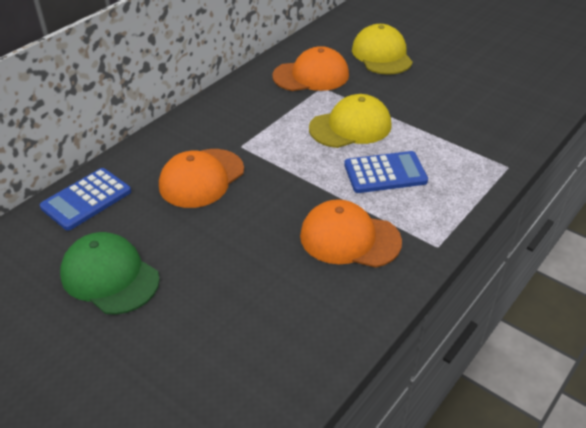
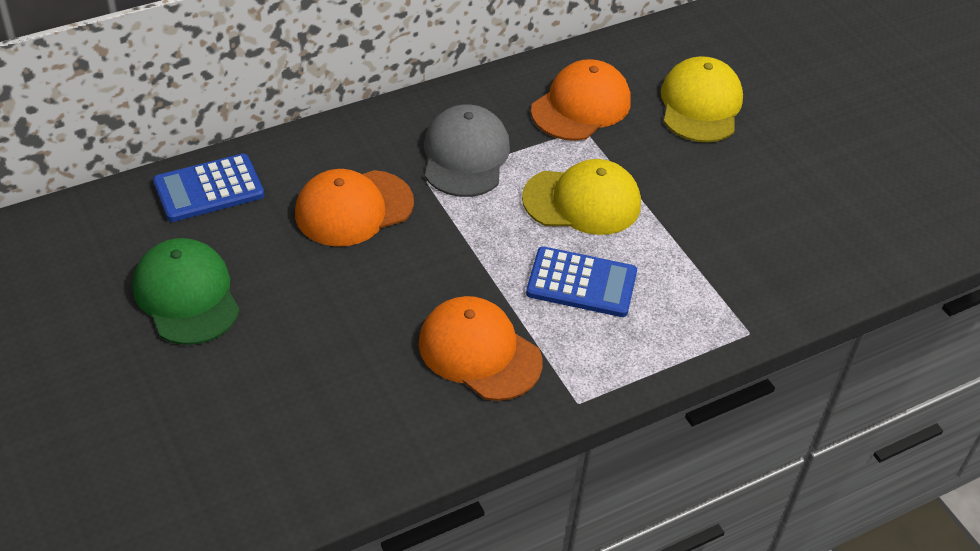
camera: 20 degrees right, 5 degrees up
(257, 124) = (465, 155): none -> grey cap
(311, 75) = (581, 106): orange cap -> orange cap turned 60 degrees counterclockwise

